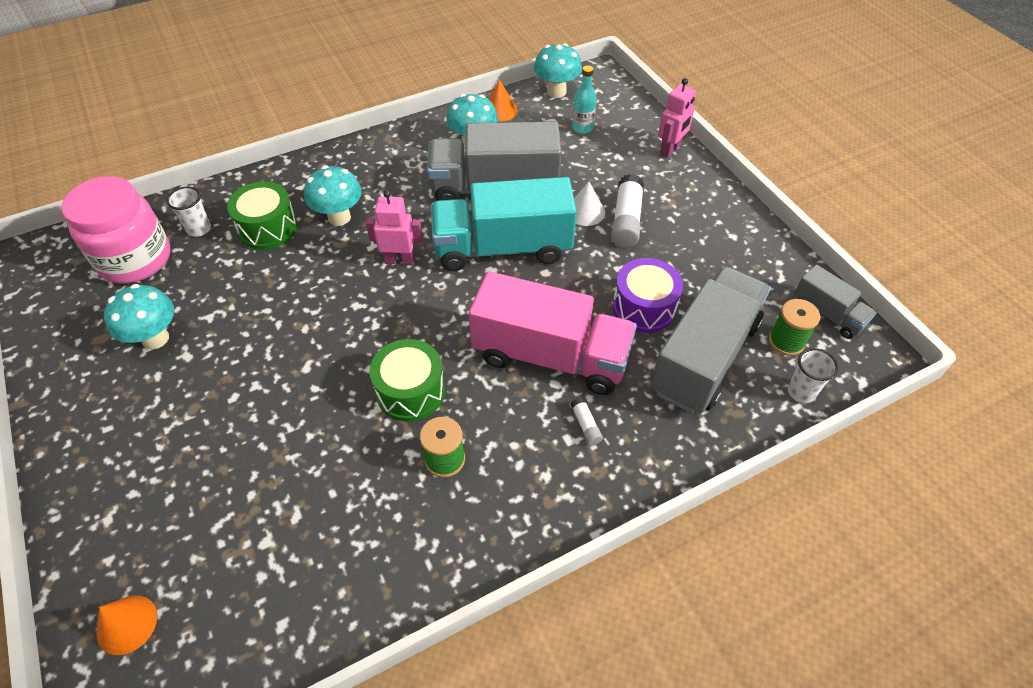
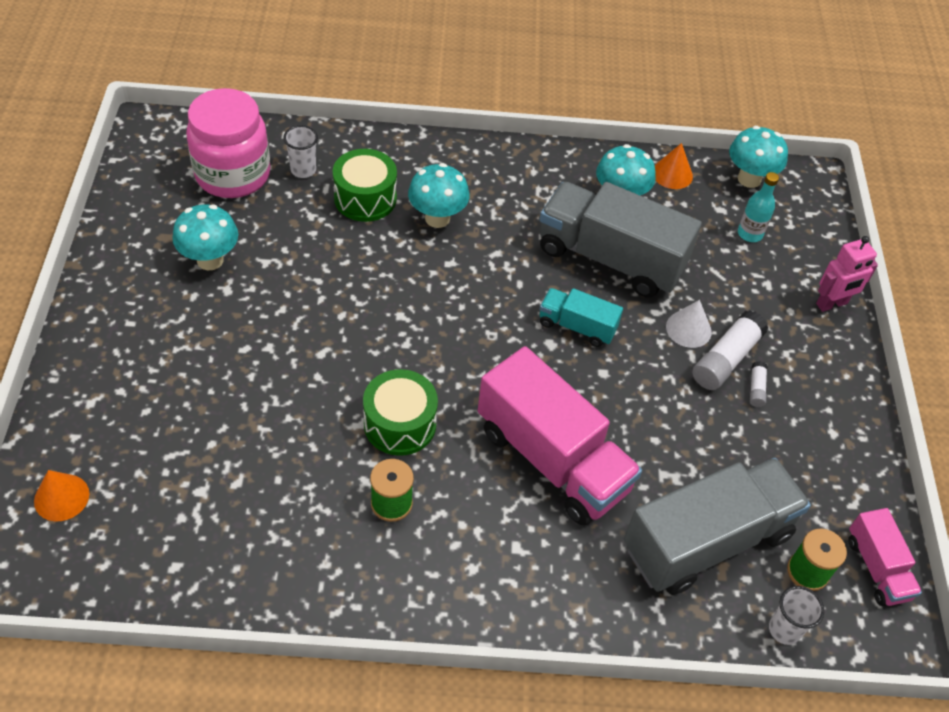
camera: 25 degrees right, 0 degrees up
(399, 260) = (468, 290): pink robot -> none
(503, 248) = (577, 326): turquoise truck -> turquoise truck, size x0.50
(585, 425) = (541, 543): white glue stick -> white glue stick (756, 388)
(644, 307) = (680, 459): purple drum -> none
(828, 314) = (877, 568): grey truck -> pink truck

